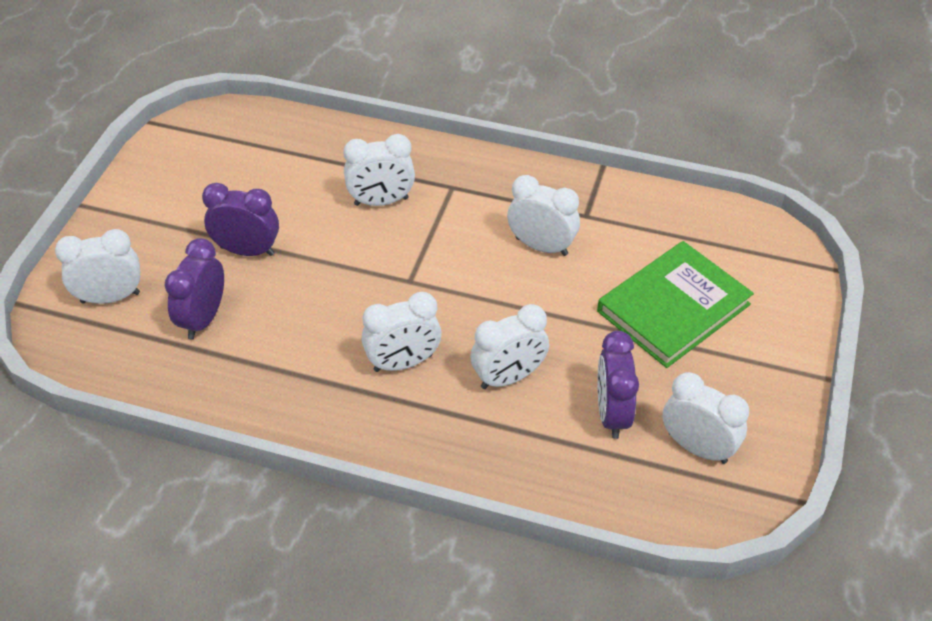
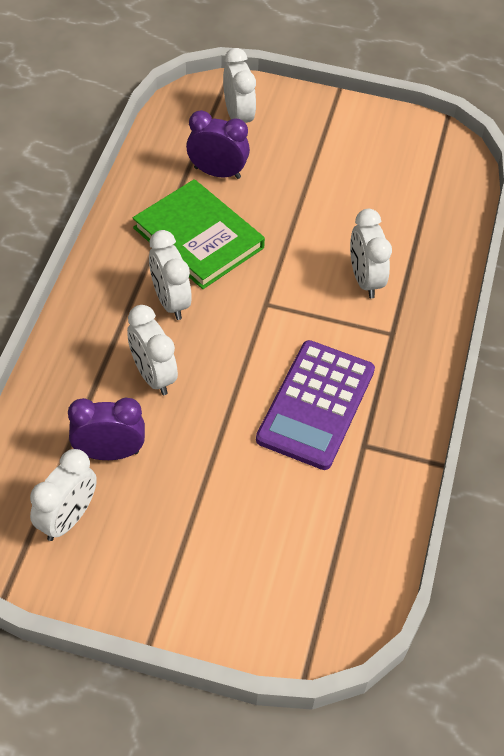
camera: 85 degrees right, 5 degrees up
(247, 251) = (294, 192): purple clock -> none
(541, 246) = (316, 405): white clock -> purple calculator
(673, 308) = (239, 514): green book -> green book (198, 238)

